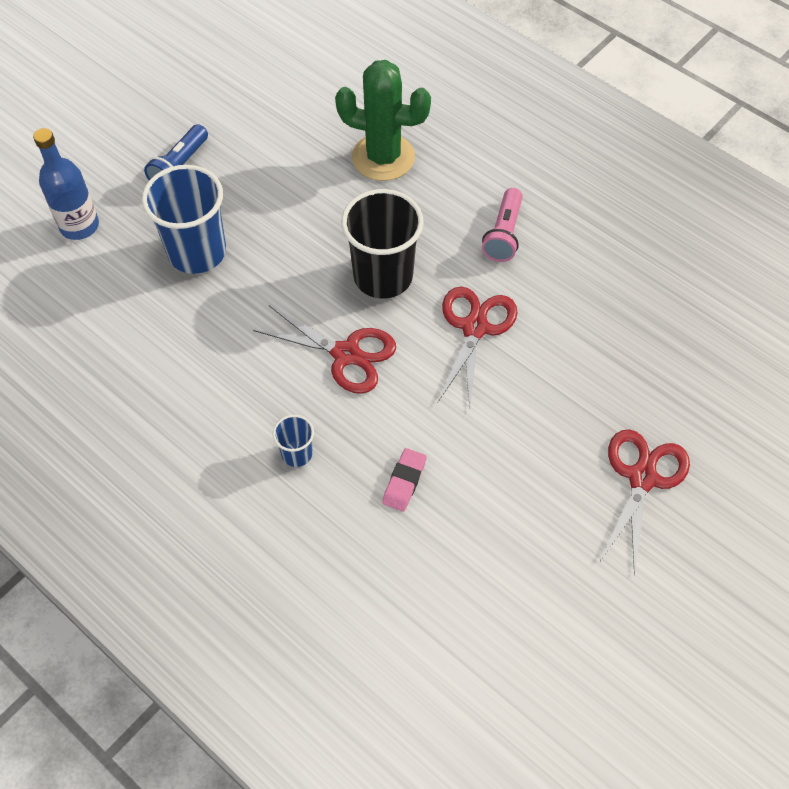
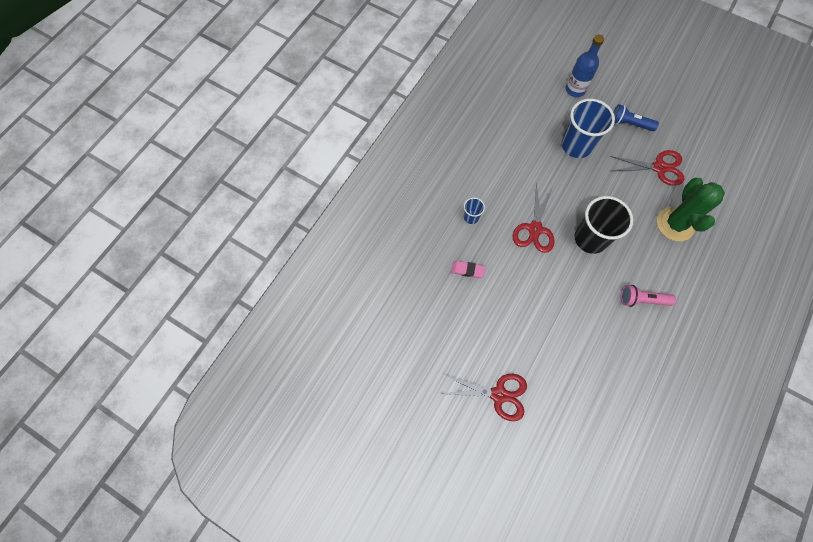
camera: 80 degrees right, 10 degrees up
(474, 328) = (571, 292): red scissors -> red scissors (659, 167)

